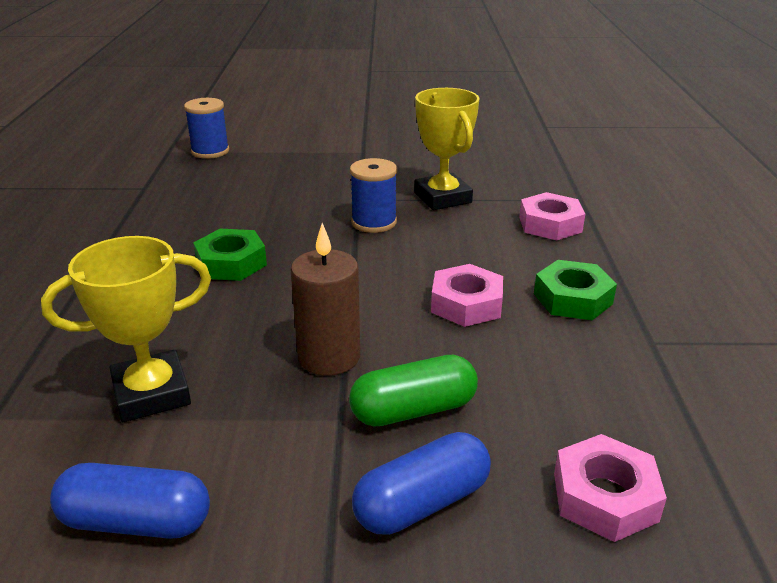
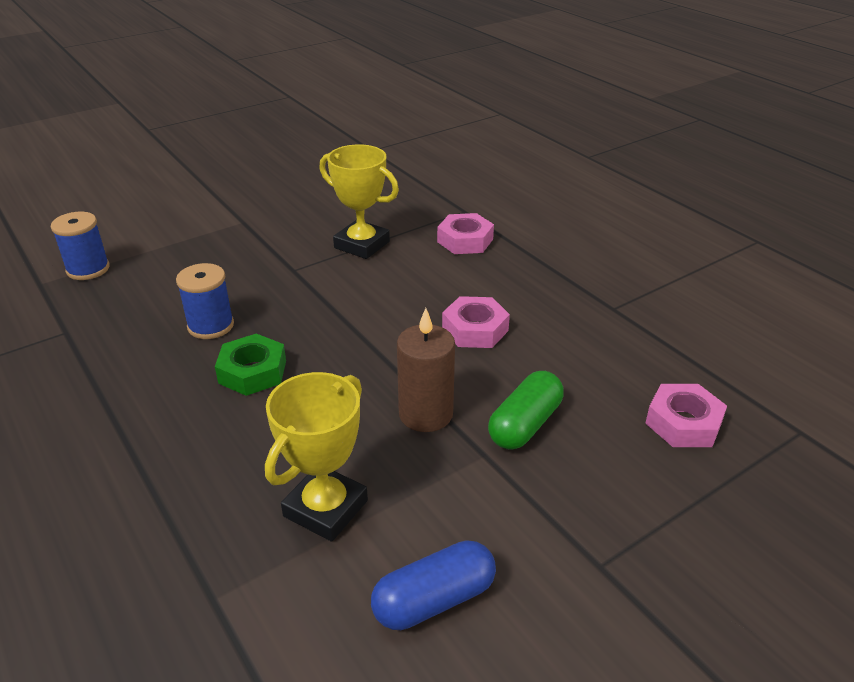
camera: 35 degrees left, 5 degrees up
(374, 222) = (331, 287): blue spool -> blue spool (211, 326)
(422, 503) = (595, 482): blue capsule -> none
(572, 298) = (538, 296): green nut -> none

